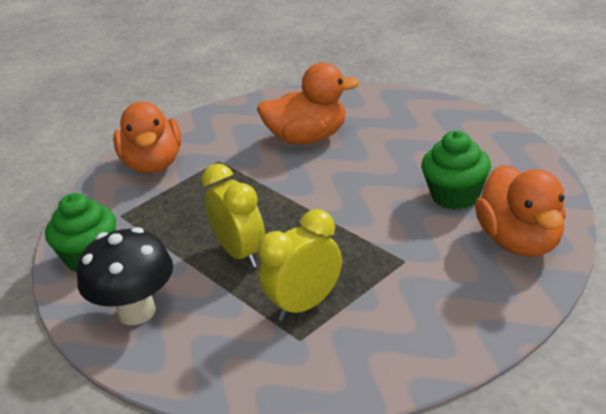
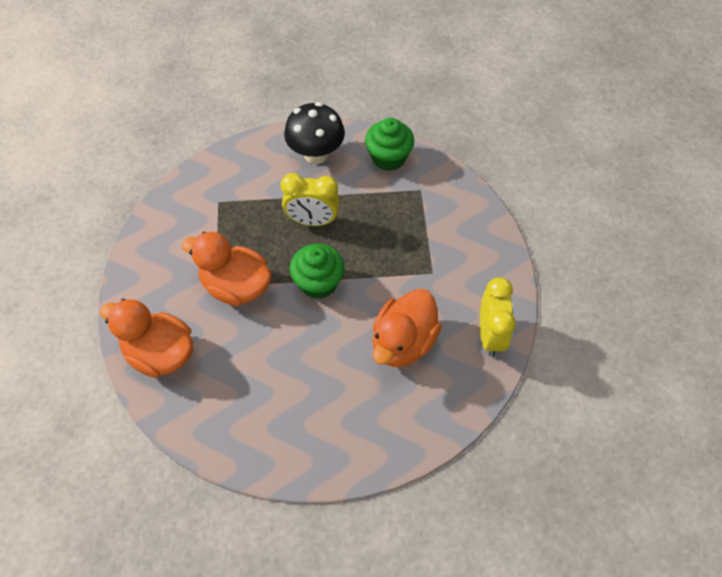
camera: 125 degrees right, 25 degrees up
(153, 164) = (467, 236): orange duck -> orange duck (236, 286)
(305, 305) = (237, 219): yellow clock -> yellow clock (490, 335)
(455, 196) = (236, 364): green cupcake -> green cupcake (318, 283)

